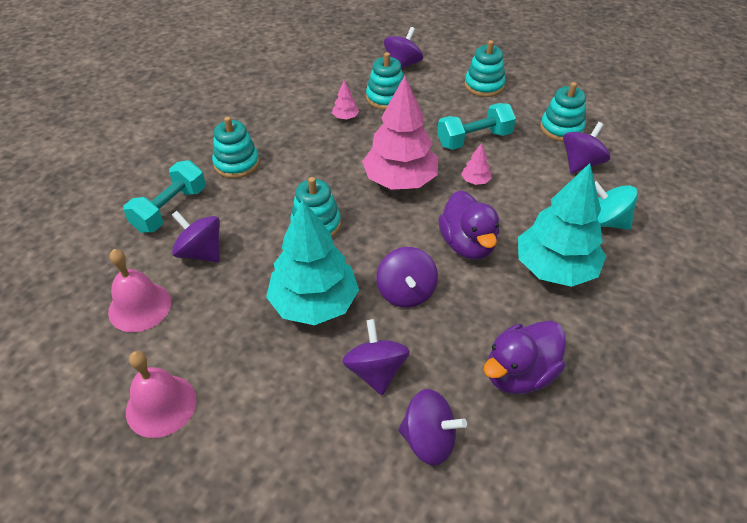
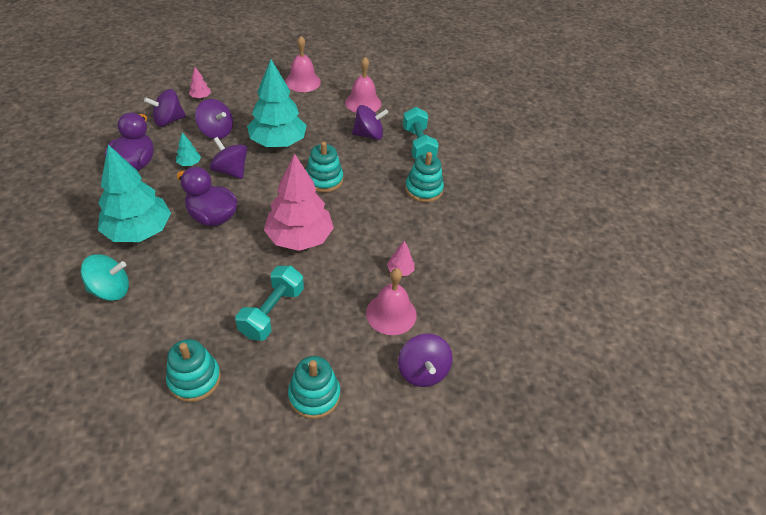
camera: 135 degrees right, 0 degrees up
(386, 98) = (391, 313): turquoise stacking toy -> pink bell
(448, 333) = (189, 163): none -> turquoise tree
(475, 181) = (241, 269): pink tree -> pink tree (200, 97)
(581, 163) = (155, 342): purple spinning top -> none

